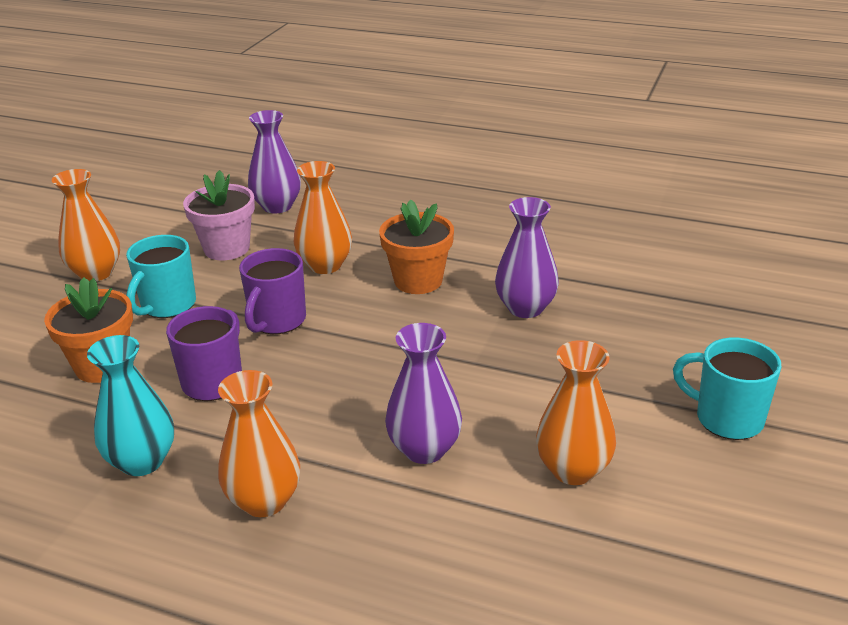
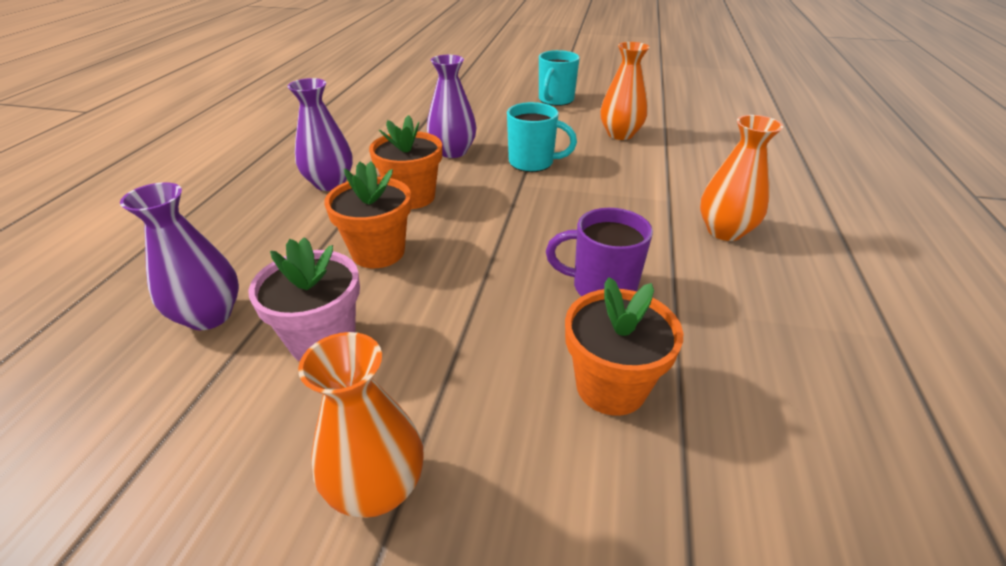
camera: 100 degrees left, 5 degrees up
(142, 461) = (733, 305): turquoise vase -> none
(167, 305) = (469, 363): turquoise mug -> turquoise mug (533, 163)
(277, 321) = (489, 266): purple mug -> none
(325, 265) = (378, 252): orange vase -> orange flower pot
(424, 449) = (631, 177): purple vase -> purple vase (330, 183)

